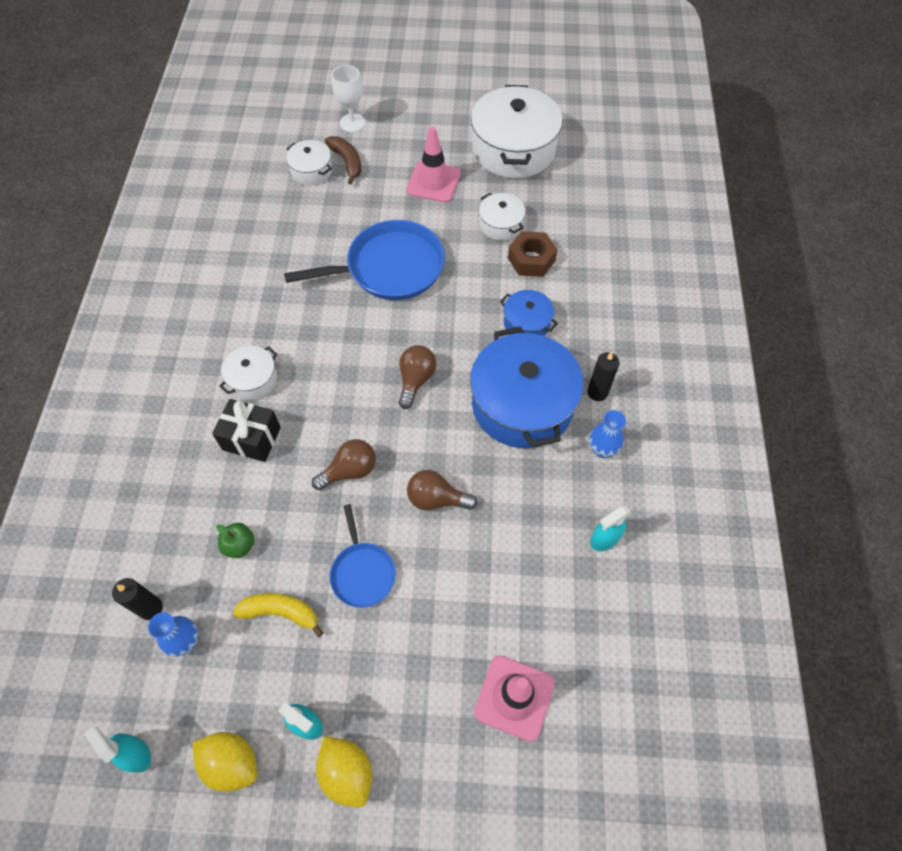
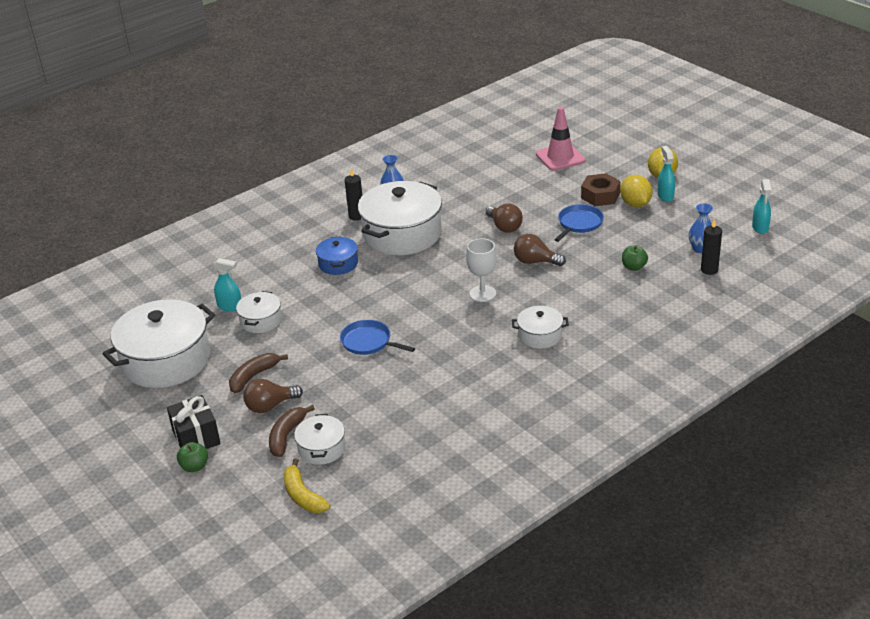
camera: 130 degrees left, 25 degrees down
(231, 762) = (714, 203): yellow lemon -> yellow lemon (635, 204)
(251, 438) = (575, 307): black gift -> black gift (196, 437)
(281, 612) = (638, 233): yellow banana -> yellow banana (303, 496)
(352, 123) = (233, 467): white goblet -> white goblet (482, 293)
(377, 108) = (194, 466): none -> green apple
(390, 268) = (368, 342): blue pan -> blue pan, size x0.55
(416, 380) = (442, 277): brown light bulb -> brown light bulb (270, 406)
(433, 182) = (254, 376): pink traffic cone -> brown banana
(522, 404) = (402, 234): blue pot -> white pot
(531, 259) = (279, 290): brown nut -> brown nut (600, 196)
(604, 539) = (446, 173): turquoise spray bottle -> turquoise spray bottle (230, 307)

